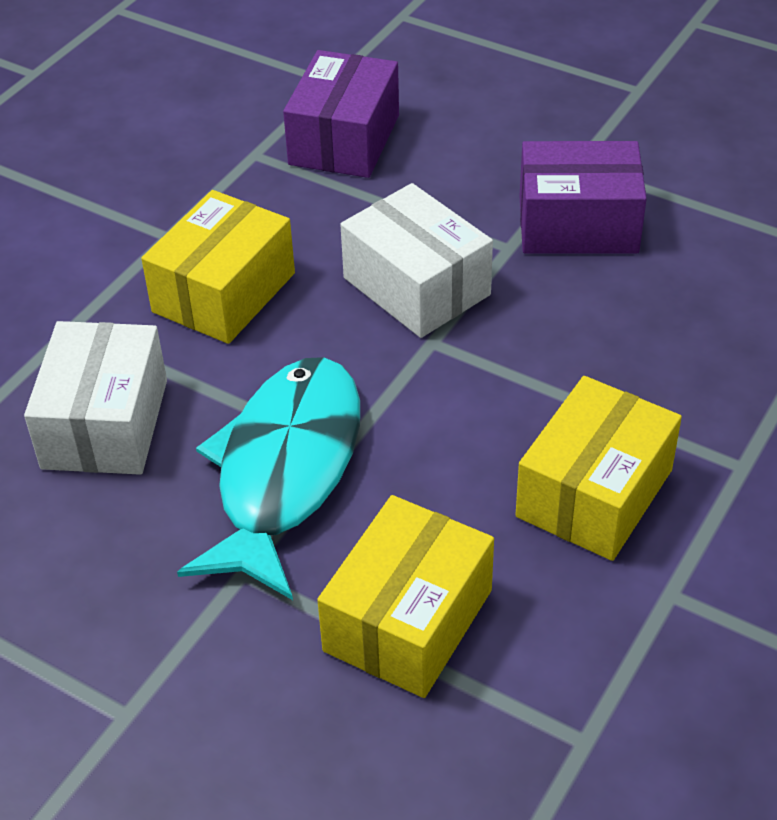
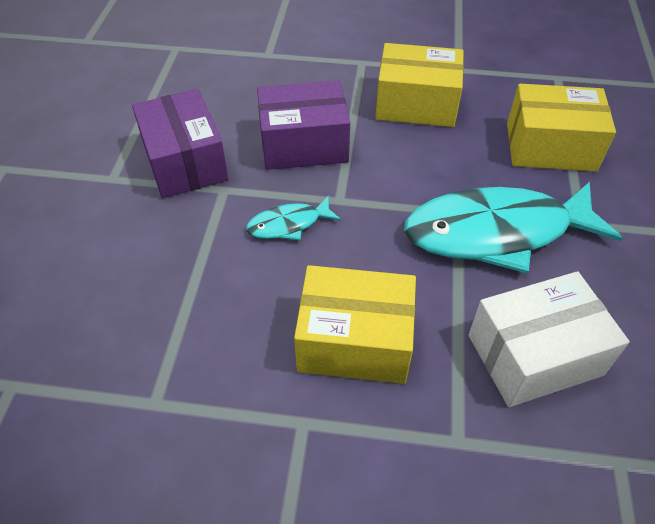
camera: 115 degrees left, 5 degrees up
(344, 140) = (113, 336): purple box -> purple box (303, 144)
(416, 286) = (288, 224): white box -> turquoise fish

